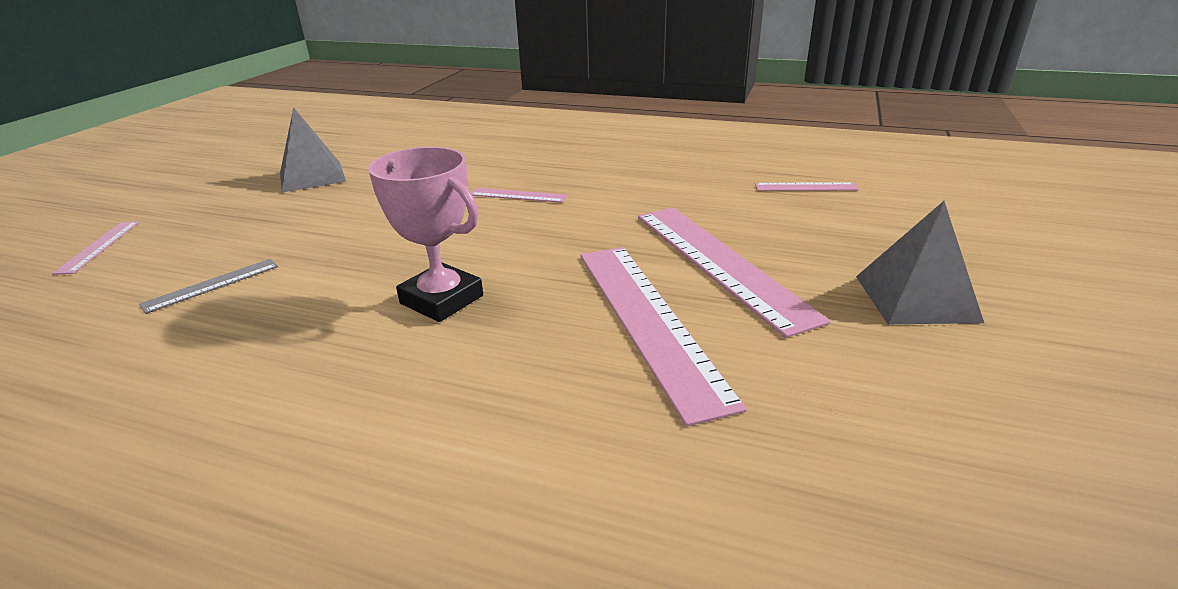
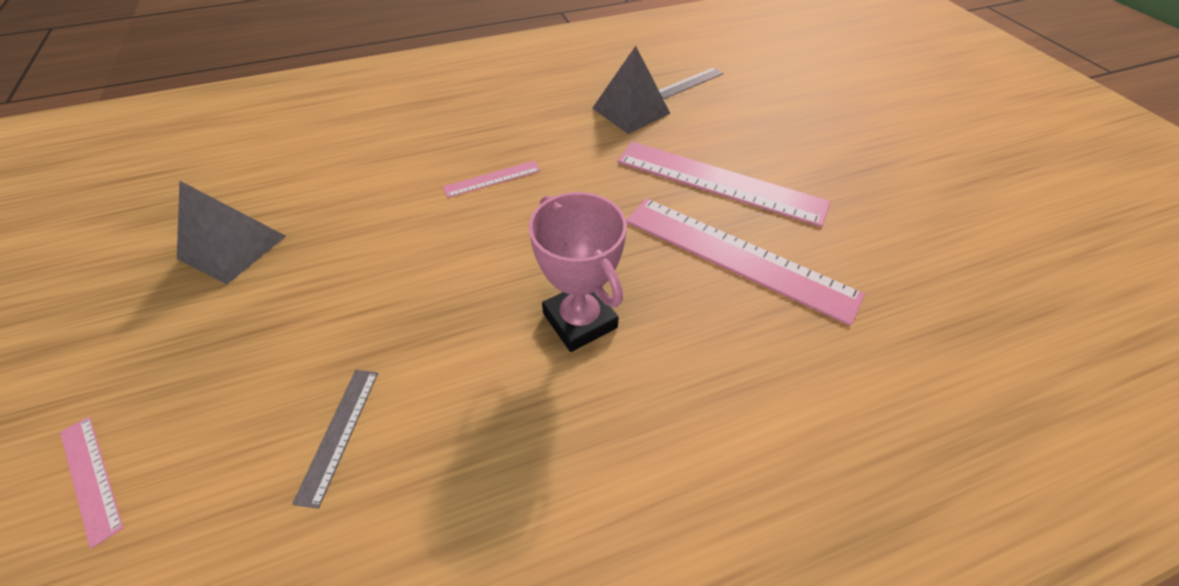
camera: 40 degrees left, 20 degrees up
(441, 299) = (580, 320): pink trophy -> pink trophy turned 60 degrees clockwise
(805, 187) = (689, 83): pink ruler -> grey ruler
(916, 298) = (846, 159): grey pyramid -> grey pyramid (631, 110)

